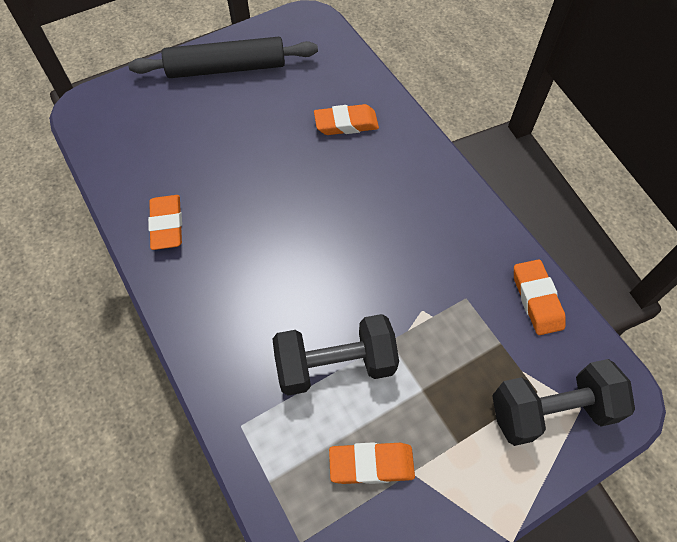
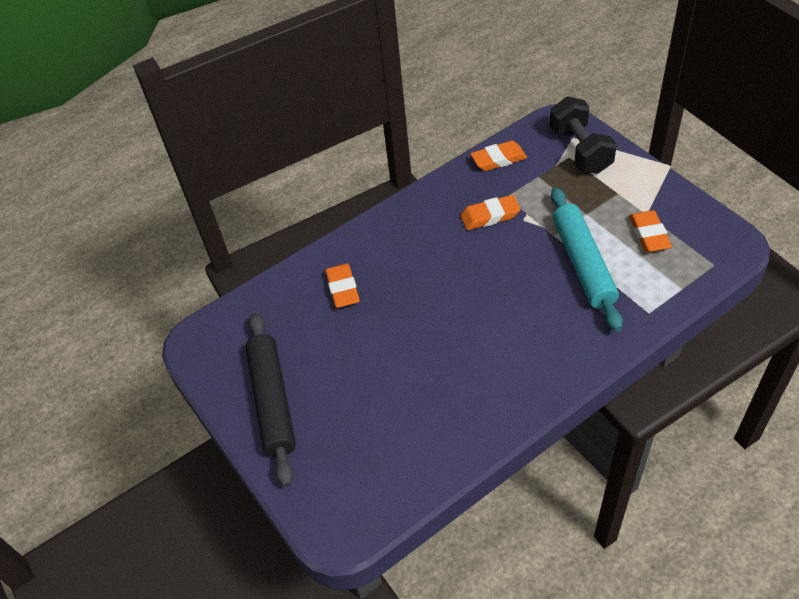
camera: 90 degrees left, 10 degrees down
(167, 225) = (481, 407): orange eraser -> orange eraser (490, 216)
(335, 365) = (582, 264): black dumbbell -> turquoise rolling pin

